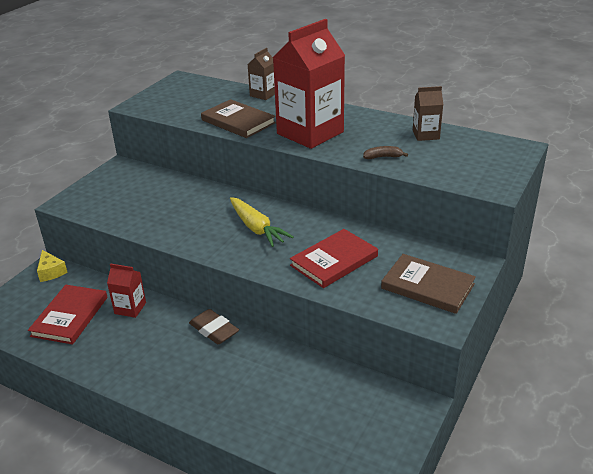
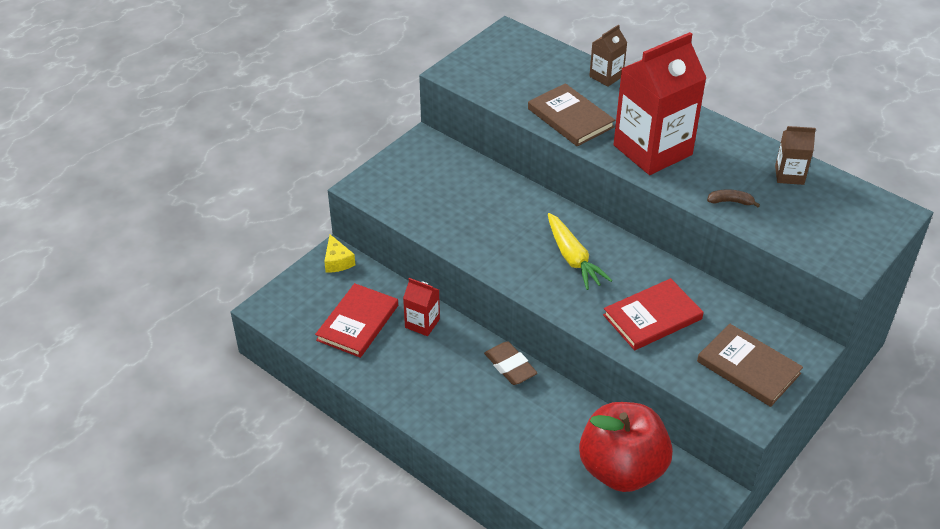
camera: 10 degrees right, 10 degrees up
(330, 399) = (621, 469): none -> red apple

